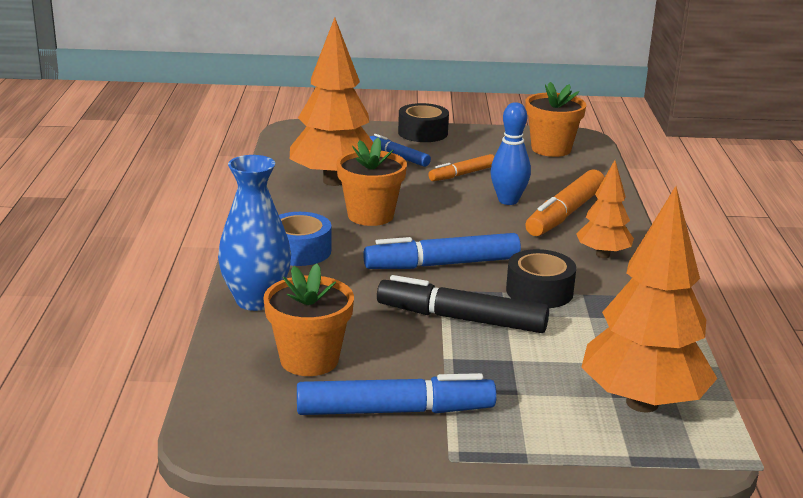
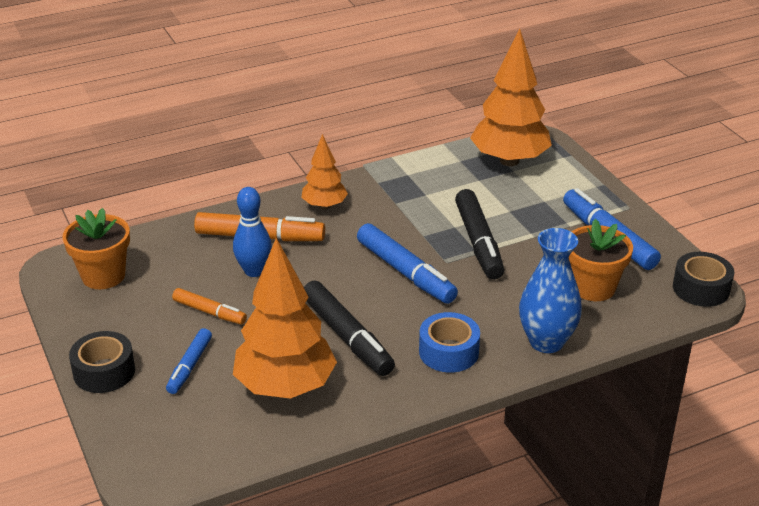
camera: 115 degrees left, 10 degrees up
(370, 215) = (347, 337): orange flower pot -> black marker
(539, 291) = (408, 220): black tape -> black tape (701, 288)

